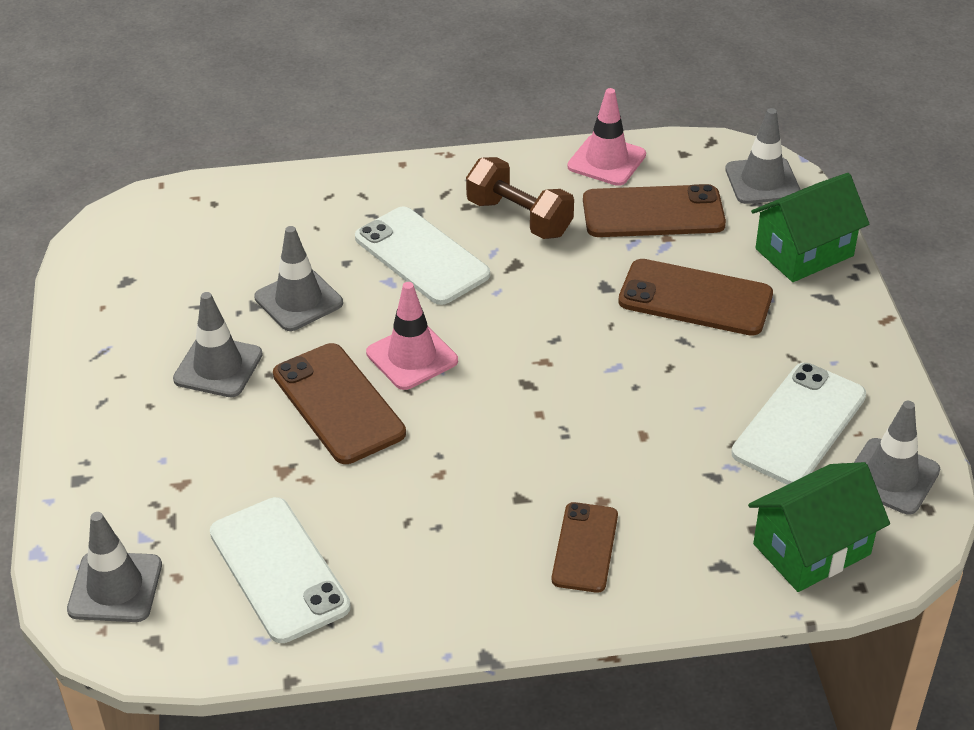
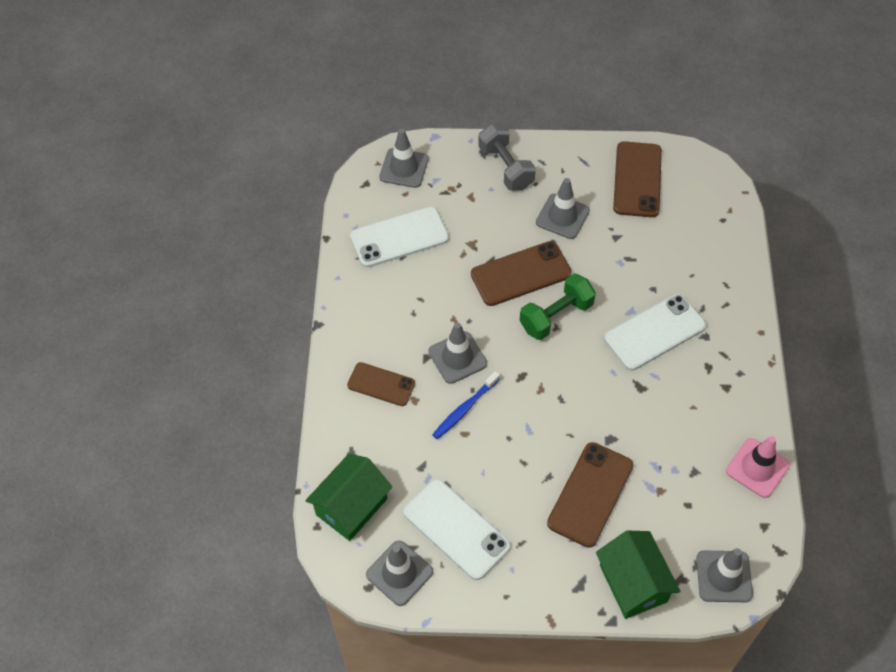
camera: 100 degrees right, 15 degrees up
(114, 446) = (506, 167): none -> grey dumbbell
(298, 300) = (618, 260): grey traffic cone -> grey traffic cone (457, 357)
(412, 357) = (556, 316): pink traffic cone -> green dumbbell
(519, 218) = (691, 397): brown dumbbell -> none
(601, 440) = (465, 409): none -> blue toothbrush
(653, 212) = (690, 487): brown phone -> brown phone (637, 179)
(811, 549) = (351, 507): green house -> green house turned 60 degrees clockwise

